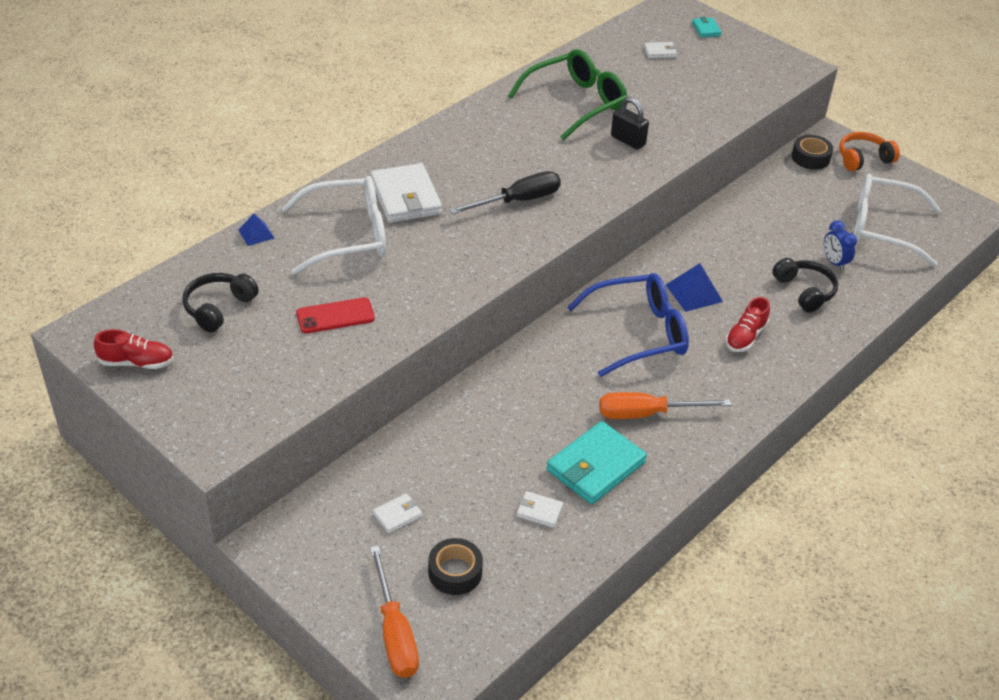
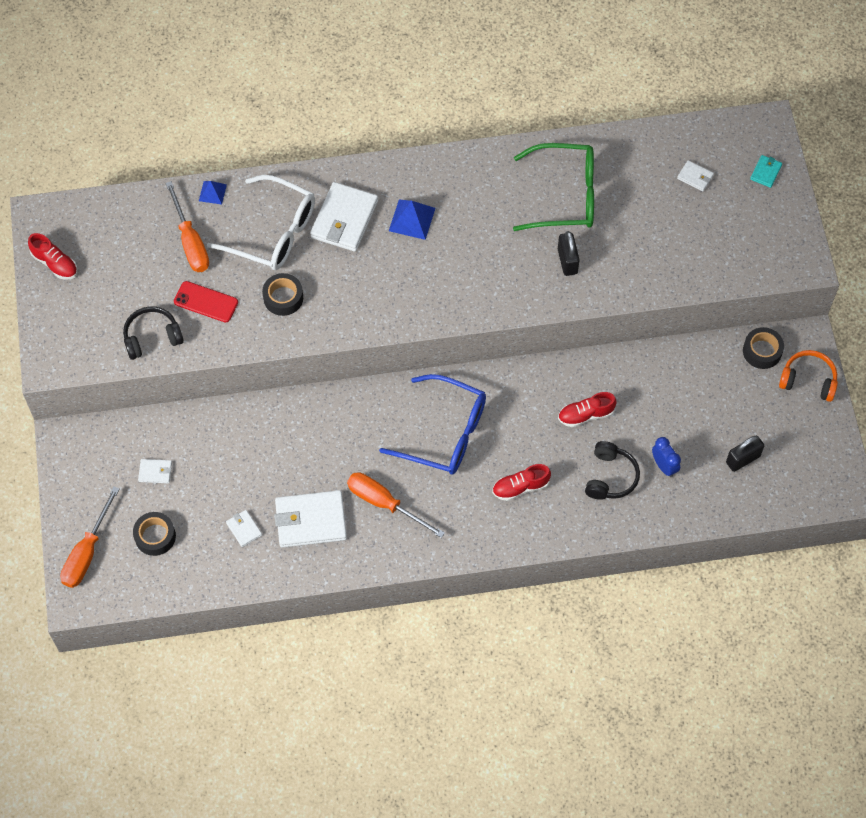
camera: 40 degrees right, 20 degrees up
(218, 308) = (137, 247): black headphones -> black headphones (152, 337)
(271, 279) = (190, 242): none -> orange screwdriver
(409, 277) = (283, 298): none -> black tape
(518, 201) = (423, 272): black screwdriver -> none
(595, 466) = (311, 520): turquoise wallet -> white wallet
(694, 293) = (522, 424): blue pyramid -> blue pyramid (412, 219)
(735, 261) = (586, 415): none -> red shoe
(834, 262) = (664, 466): blue clock -> blue clock turned 135 degrees clockwise
(883, 228) = (743, 459): white glasses -> black padlock

